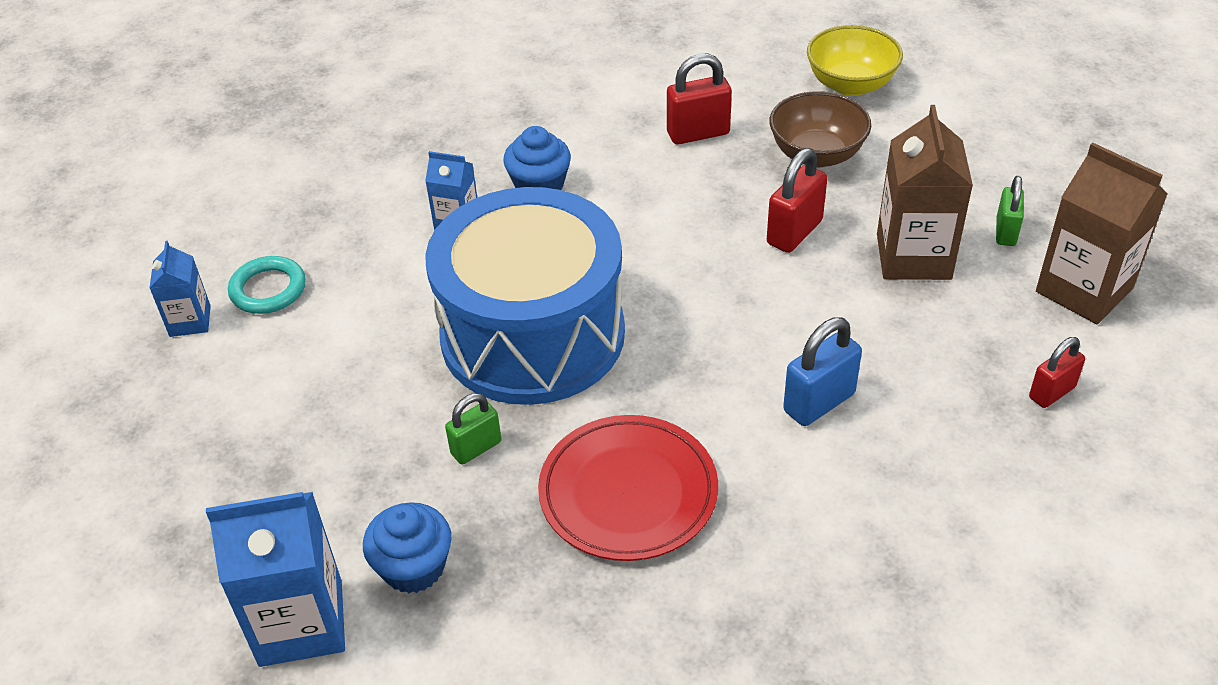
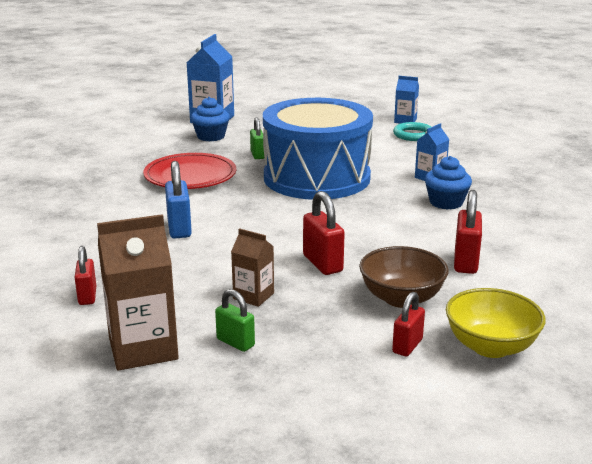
camera: 115 degrees right, 20 degrees down
(897, 128) = (407, 346): none -> red padlock
(913, 256) = (253, 296): brown carton -> brown carton, size x0.55

